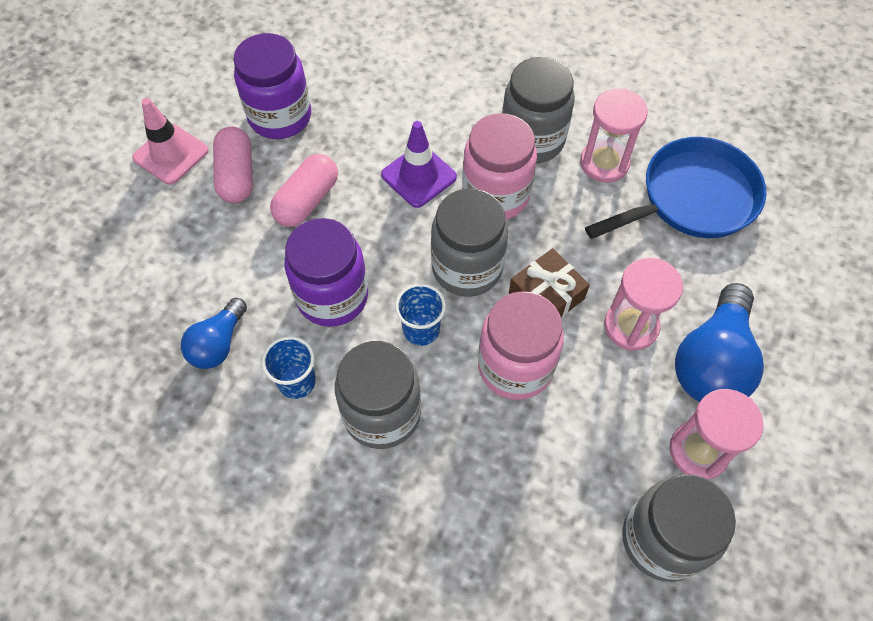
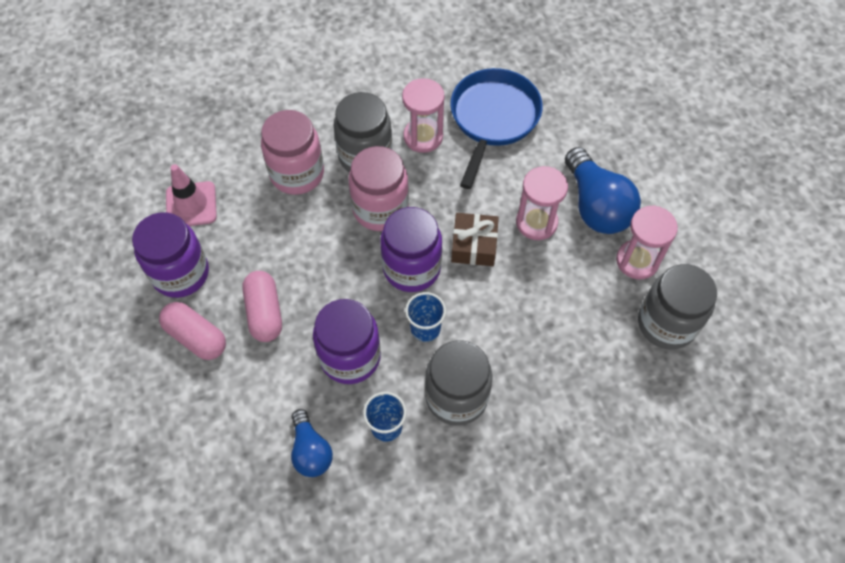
camera: 45 degrees left, 0 degrees up
(171, 154) = (130, 363): pink traffic cone -> pink traffic cone (191, 205)
(419, 176) = (320, 236): purple traffic cone -> none
(467, 268) = (411, 268): grey jar -> purple jar
(515, 367) = (500, 301): pink jar -> pink jar (297, 174)

